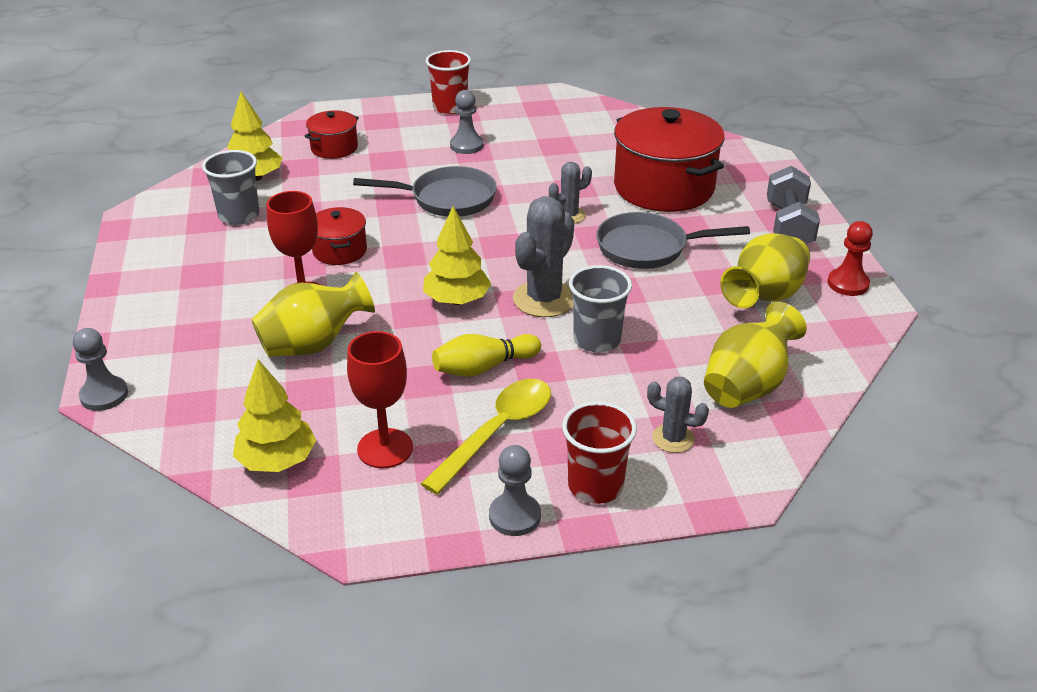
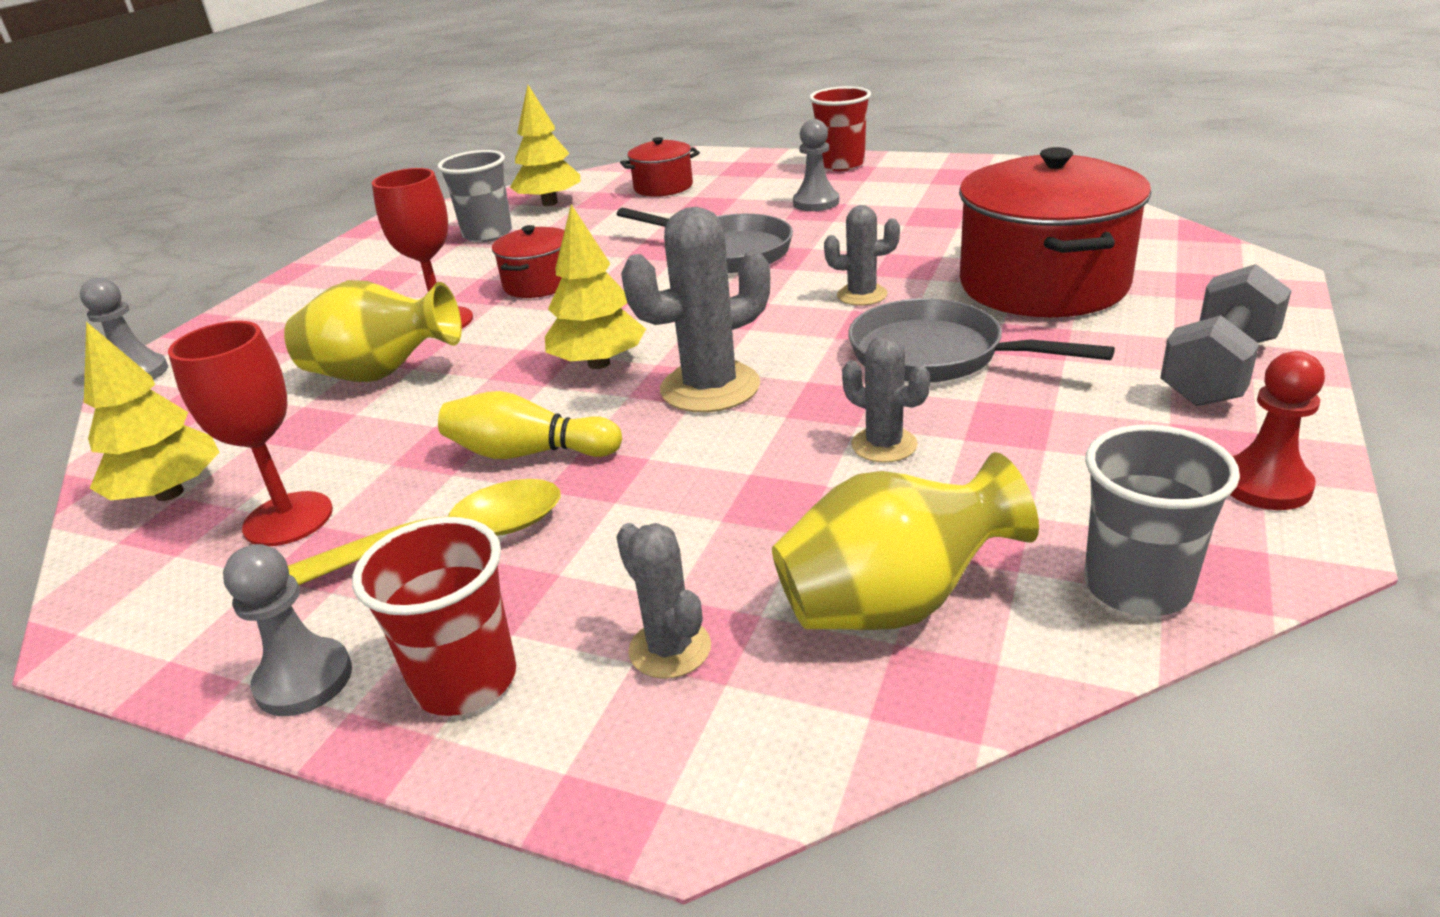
camera: 35 degrees right, 5 degrees down
(597, 340) = (721, 459): grey cup -> grey cup (1137, 586)
(671, 309) = (884, 445): none -> grey cactus
(764, 297) = (1069, 467): yellow vase -> none

